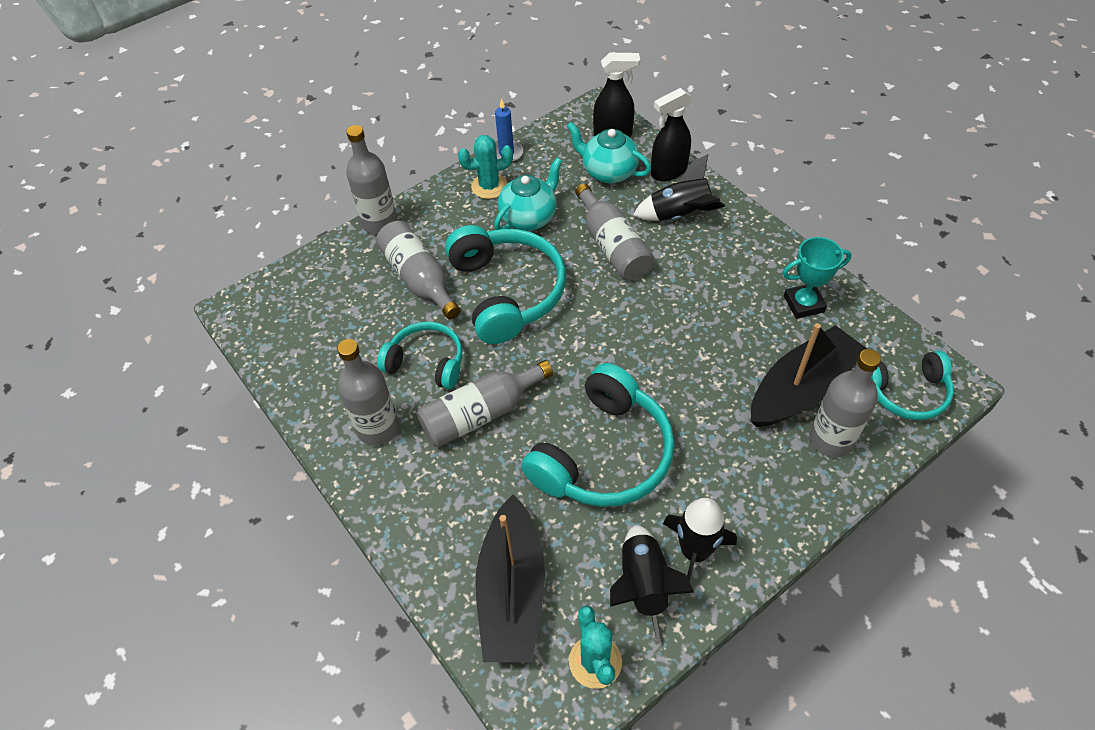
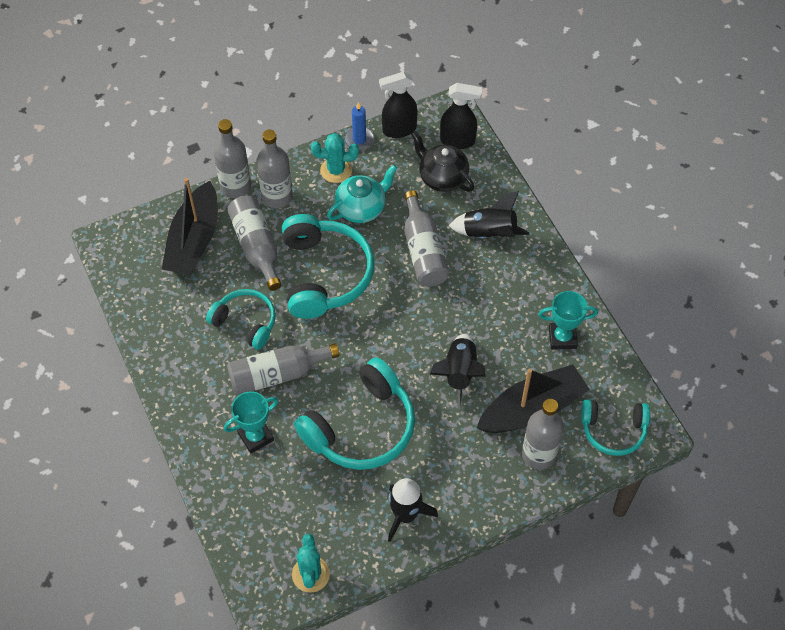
camera: 10 degrees right, 5 degrees up
(378, 428) = (197, 369): grey bottle -> grey bottle (277, 197)
(473, 494) = (255, 436): none -> turquoise trophy
(512, 592) = (266, 514): black boat -> black boat (194, 240)
(608, 172) = (442, 177): turquoise teapot -> black teapot
(643, 585) = (360, 531): black rocket -> black rocket (459, 373)
(668, 172) = (493, 188): black spray bottle -> black spray bottle (399, 129)

